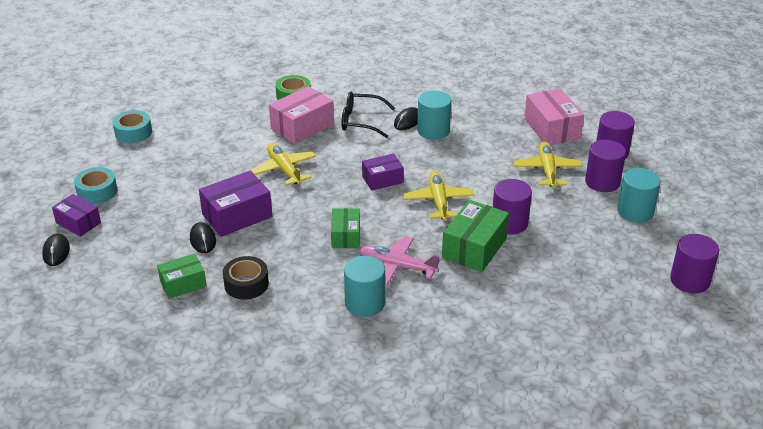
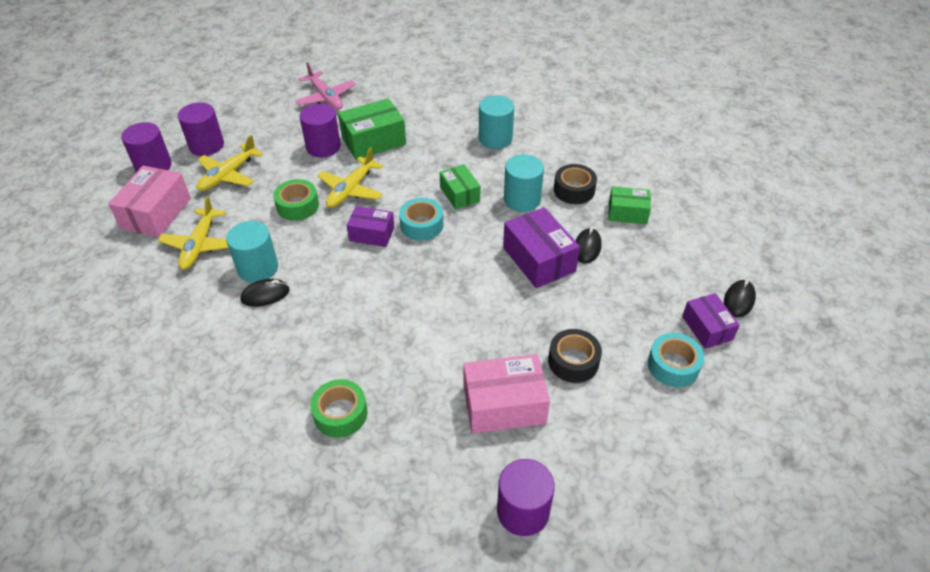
camera: 145 degrees left, 10 degrees up
(133, 132) = (590, 455): turquoise tape -> turquoise tape (421, 225)
(169, 168) = (573, 361): none -> black tape
(237, 215) = (539, 259): purple box -> purple box turned 60 degrees clockwise
(284, 169) = (451, 293): yellow plane -> yellow plane (200, 245)
(302, 126) = (379, 349): pink box -> pink box (504, 405)
(345, 236) = (460, 194): green box -> green box turned 60 degrees counterclockwise
(360, 121) = (311, 322): black glasses -> none
(397, 266) = (445, 152): pink plane -> pink plane (326, 97)
(462, 173) = (297, 206): none -> green tape
(635, 211) = (225, 114): turquoise cylinder -> turquoise cylinder (522, 199)
(689, 280) = (271, 64): purple cylinder -> purple cylinder (523, 511)

